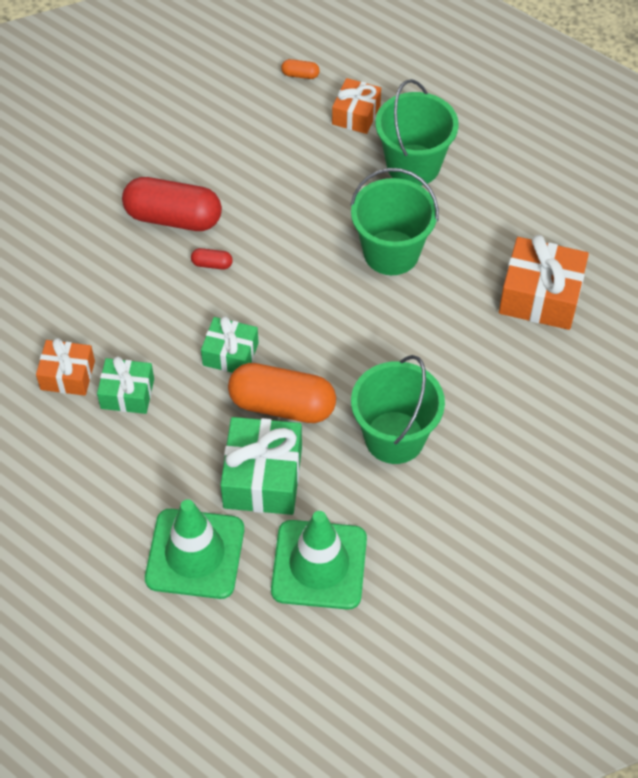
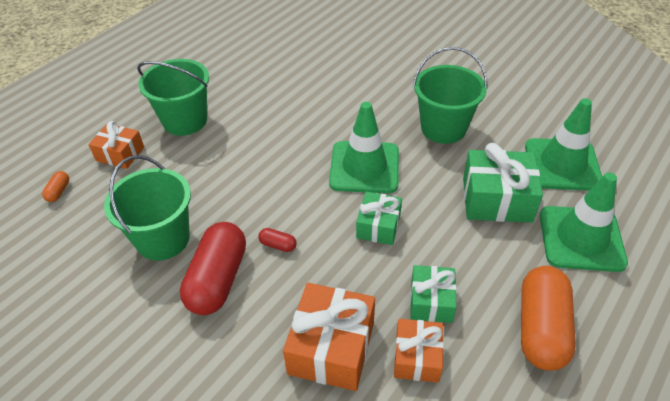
camera: 90 degrees left, 10 degrees down
(212, 264) = (278, 245): red capsule -> red capsule turned 75 degrees counterclockwise
(282, 405) = (426, 190): orange capsule -> orange capsule (541, 328)
(324, 345) = (364, 167): none -> green traffic cone
(391, 252) = (272, 132): green bucket -> green bucket (163, 239)
(540, 296) = (315, 62): orange gift -> orange gift (331, 347)

